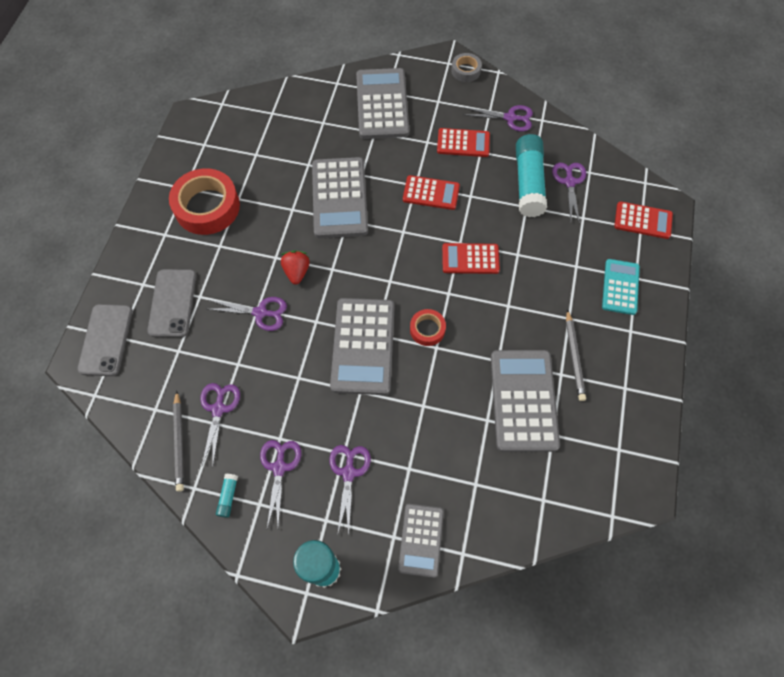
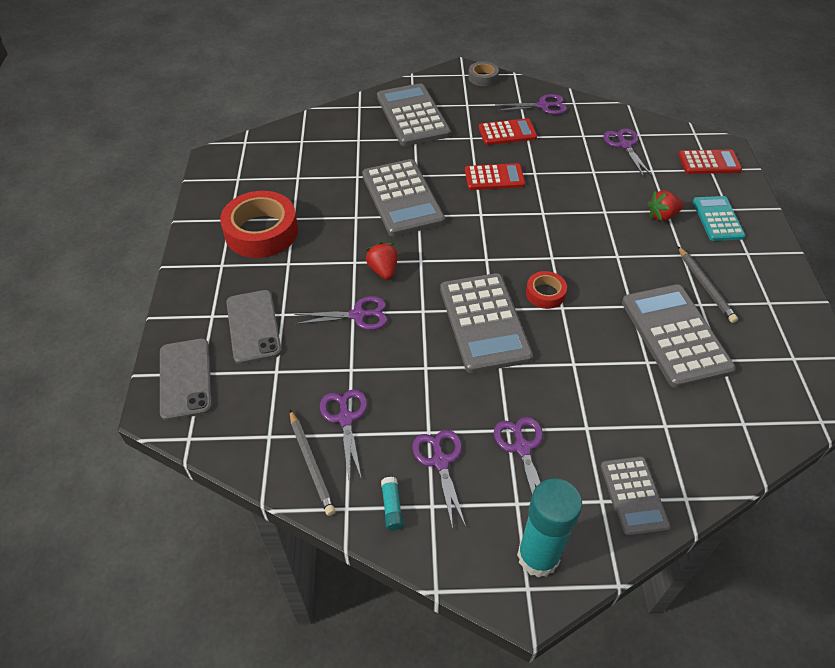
camera: 15 degrees left, 15 degrees down
(470, 259) = (560, 224): red calculator -> none
(528, 183) = (586, 152): turquoise glue stick -> none
(569, 271) = (662, 216): none -> red strawberry

